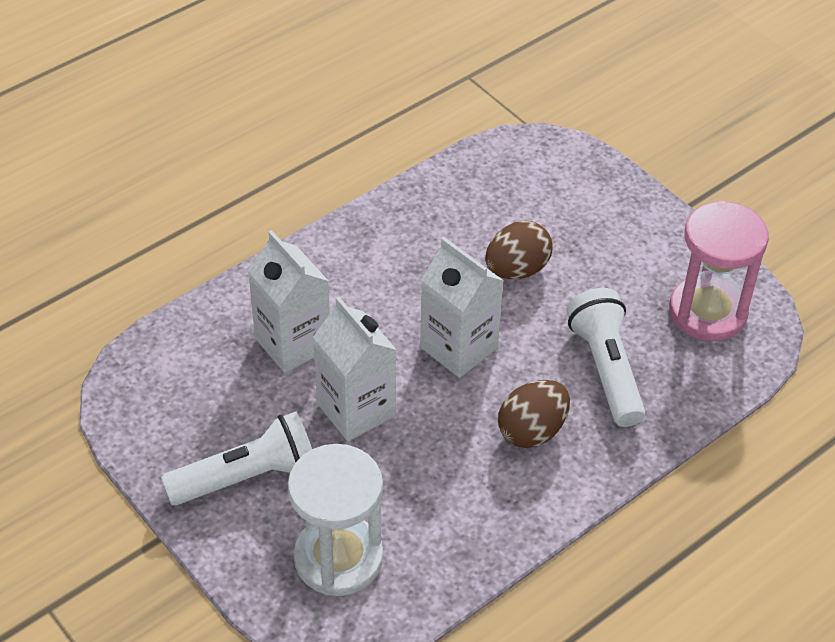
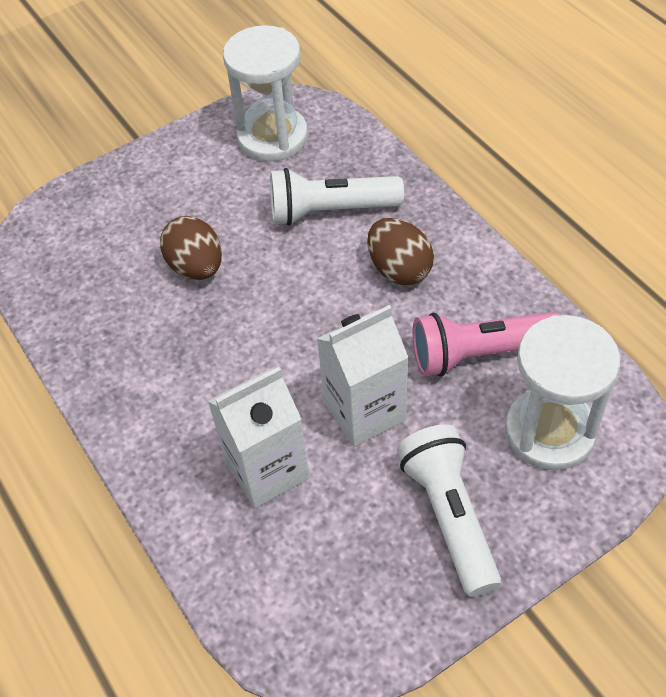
camera: 80 degrees left, 5 degrees up
(428, 501) = (480, 354): none -> pink flashlight
(458, 348) = (291, 320): white carton -> none
(707, 312) = (272, 137): pink hourglass -> white hourglass

